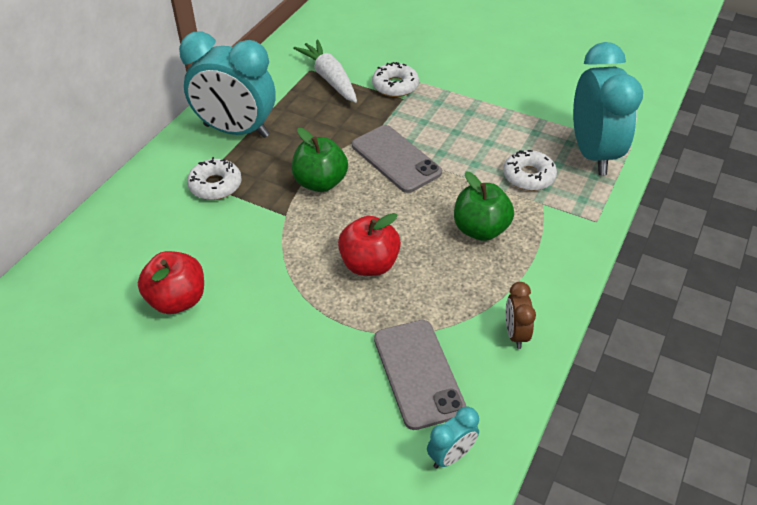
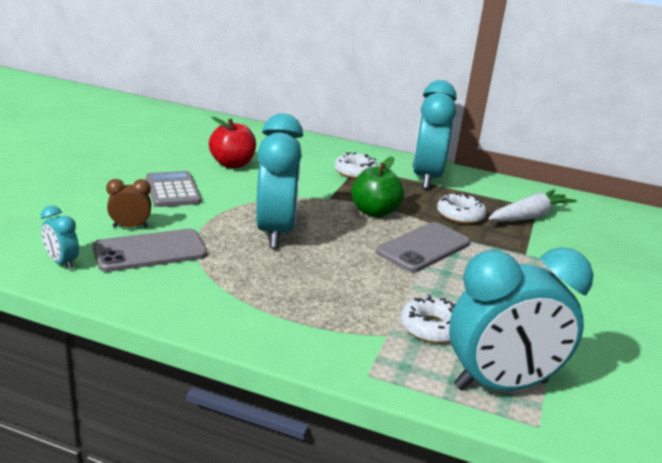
camera: 80 degrees right, 20 degrees down
(258, 361) = (173, 190): none -> grey calculator
(369, 264) = (276, 232): red apple -> turquoise clock
(395, 86) = (544, 250): white donut -> white donut (460, 215)
(480, 229) = (333, 290): green apple -> none
(515, 334) = (190, 302): brown clock -> brown clock (130, 227)

